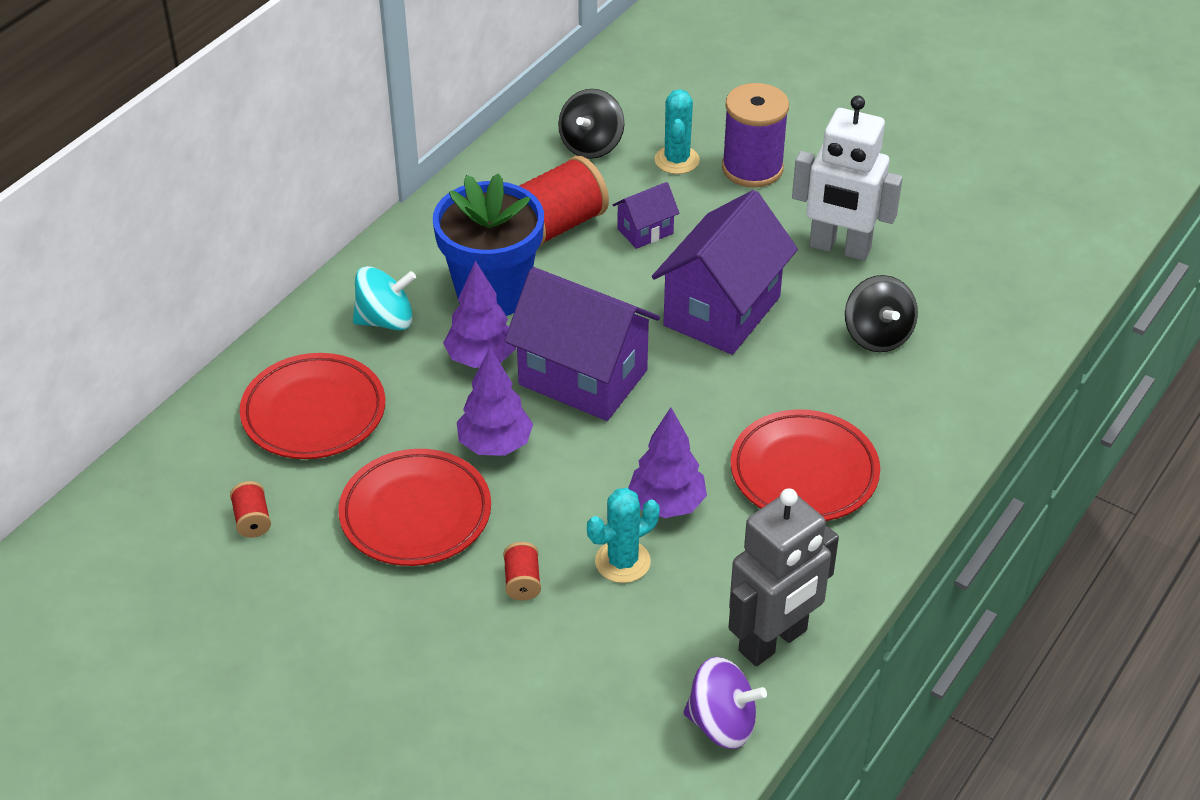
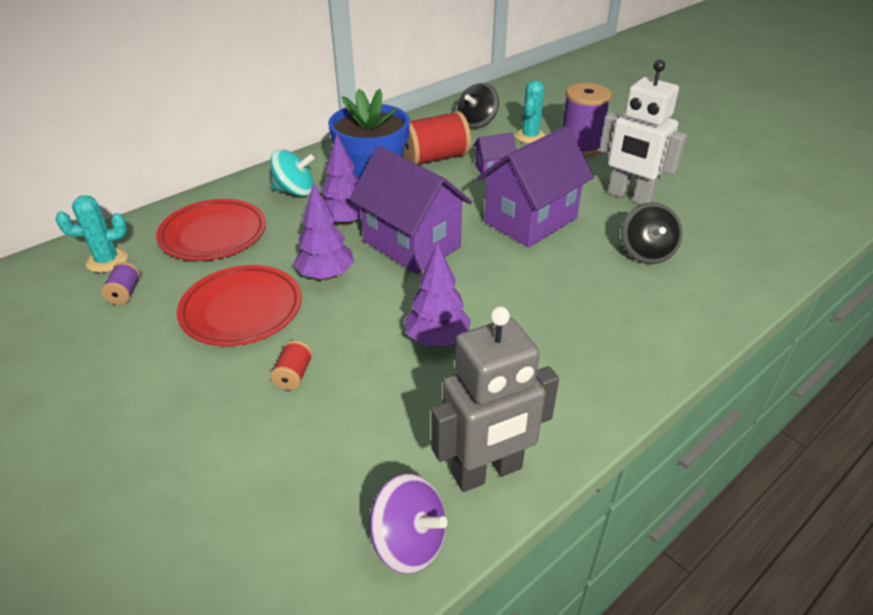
camera: 15 degrees right, 5 degrees down
(252, 520) = (125, 293): red spool -> purple spool
(622, 562) = (382, 376): turquoise cactus -> turquoise cactus (107, 261)
(804, 472) = (559, 336): red plate -> none

